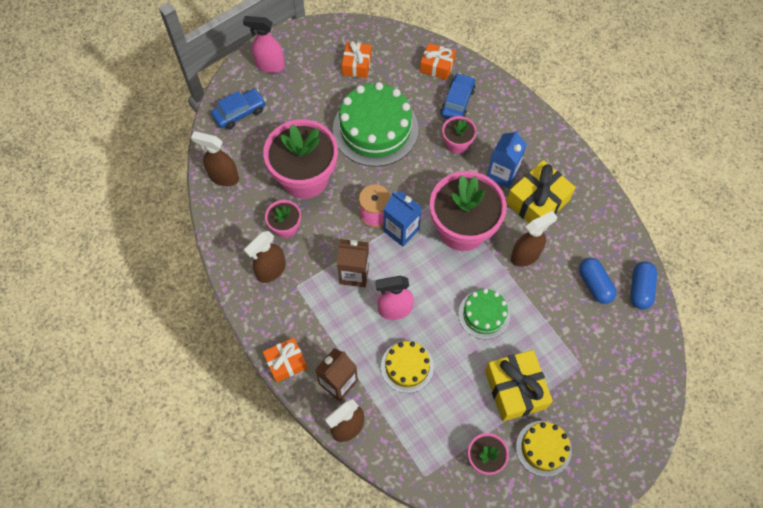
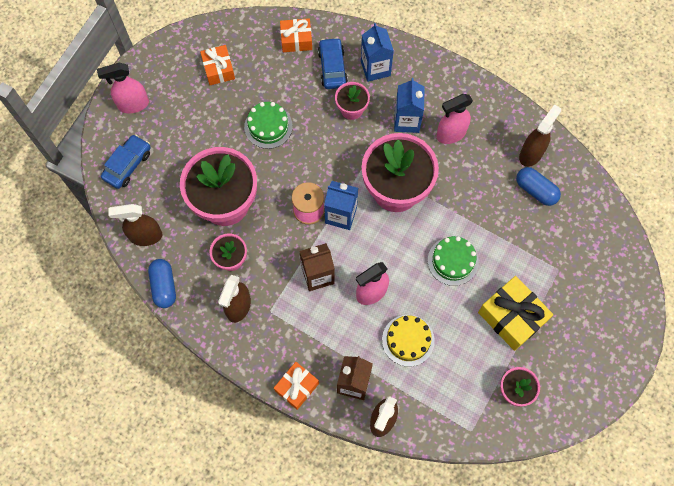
camera: 25 degrees left, 5 degrees up
(375, 129) = (268, 126): green cake -> green cake, size x0.54
(496, 117) = (375, 68): none -> blue carton
(525, 255) = (463, 190): brown spray bottle -> brown spray bottle (531, 154)
(537, 201) = (450, 134): yellow gift -> pink spray bottle
(543, 448) = (559, 358): yellow cake -> none
(640, 289) = (576, 177): blue capsule -> blue capsule (164, 286)

